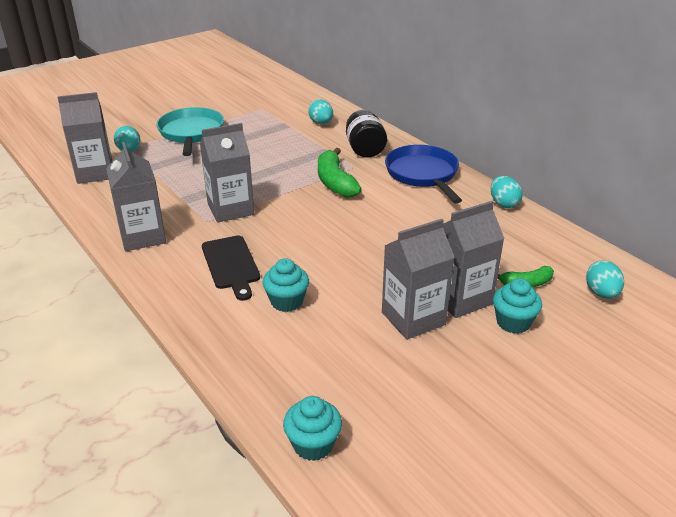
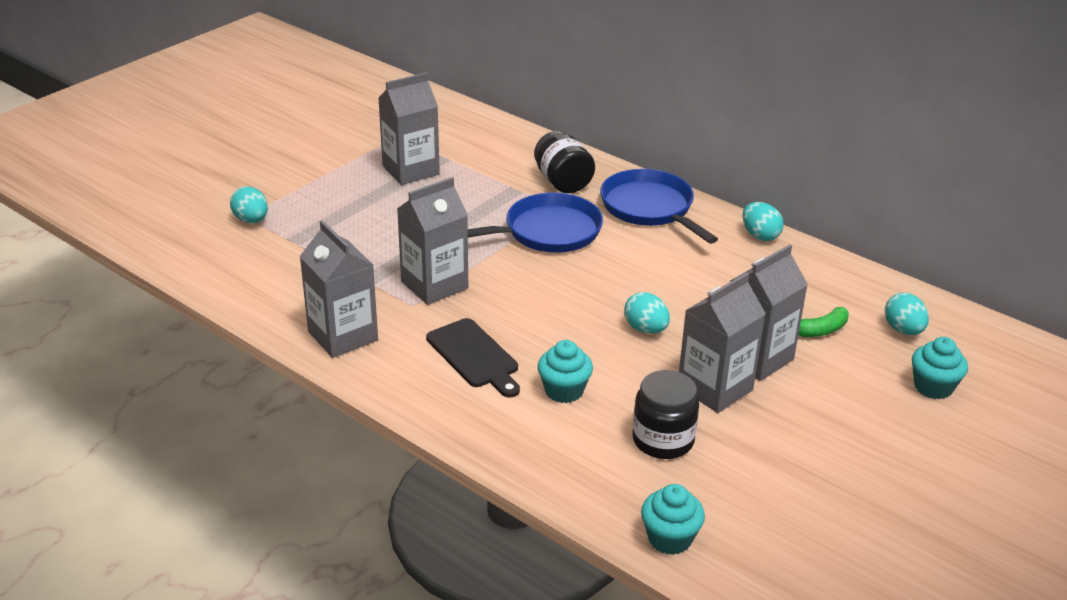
camera: 15 degrees left, 0 degrees up
(95, 173) = (224, 257): grey carton -> grey carton (410, 170)
(191, 133) = (321, 184): turquoise pan -> none
(321, 123) = (488, 150): turquoise egg -> turquoise egg (645, 329)
(335, 182) = (547, 232): green banana -> blue pan
(348, 355) = (663, 440): none -> black jar
(513, 322) = (823, 376): turquoise cupcake -> turquoise cupcake (933, 387)

